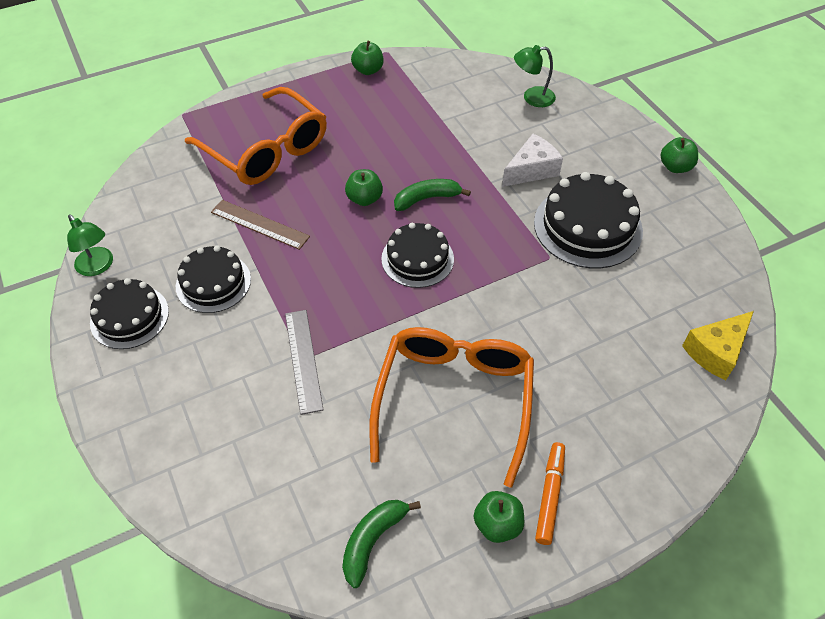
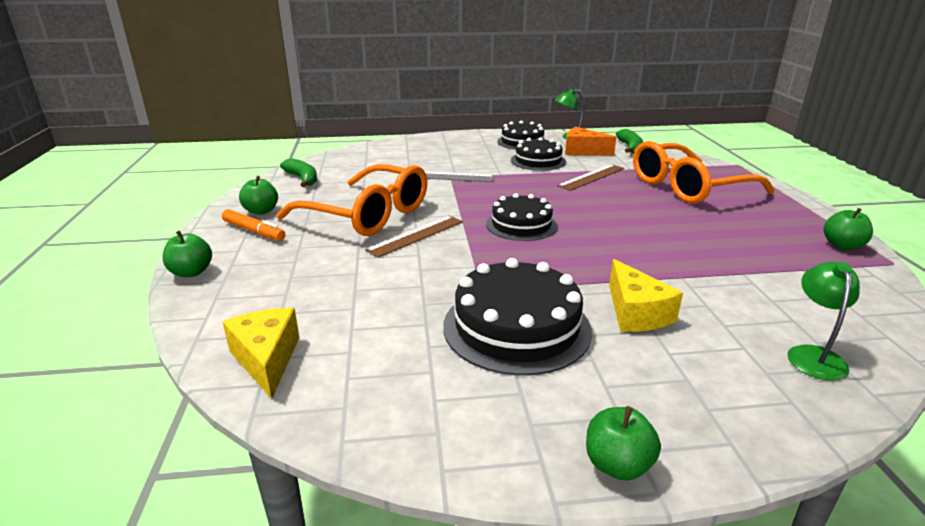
camera: 110 degrees right, 25 degrees down
(161, 244) = (582, 151): none -> orange cheese
(364, 199) = (610, 215): green apple -> green apple (191, 272)
(426, 199) = (601, 241): green banana -> green banana (630, 147)
(482, 334) = (416, 235): none -> brown ruler
(531, 170) = (636, 313): white cheese -> yellow cheese

